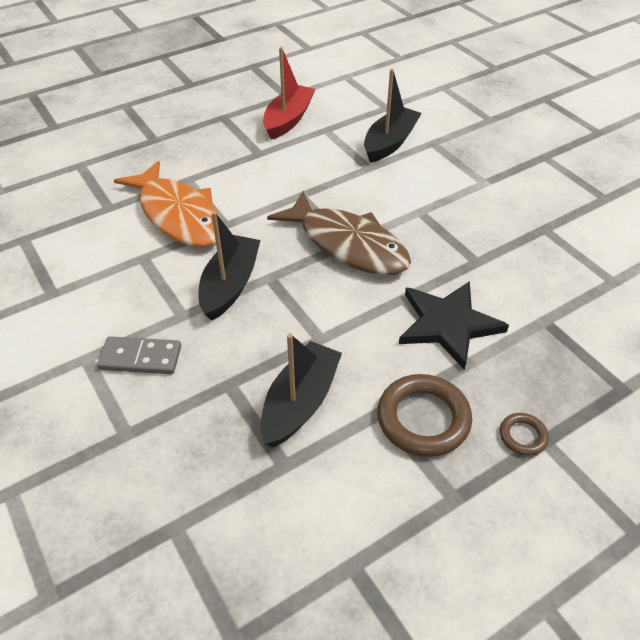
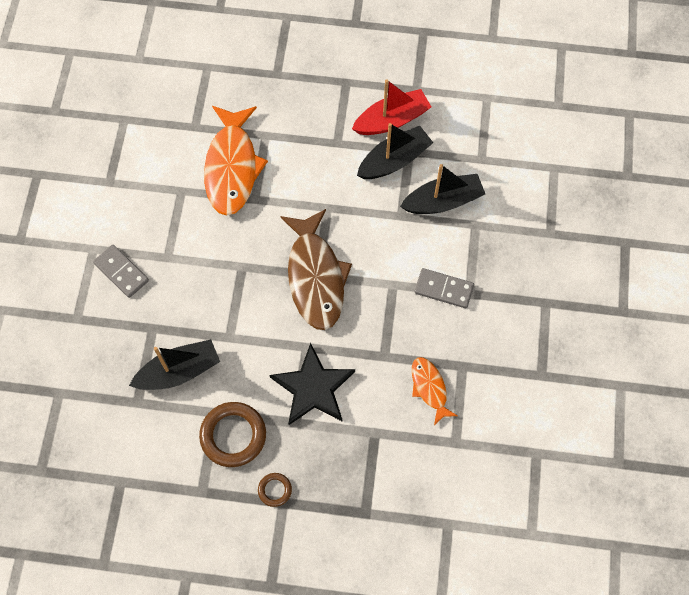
camera: 40 degrees right, 20 degrees up
(230, 285) = (214, 255): black boat -> black boat (394, 160)
(462, 191) = (444, 289): none -> grey domino
(541, 259) = (429, 388): none -> orange fish

